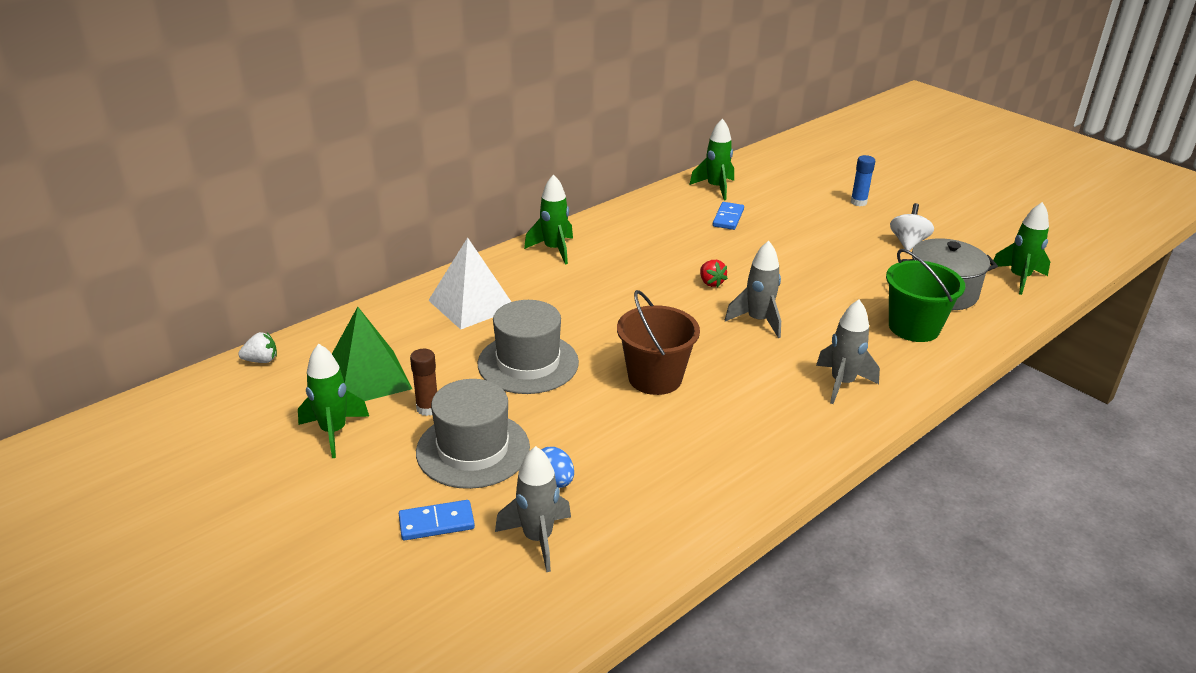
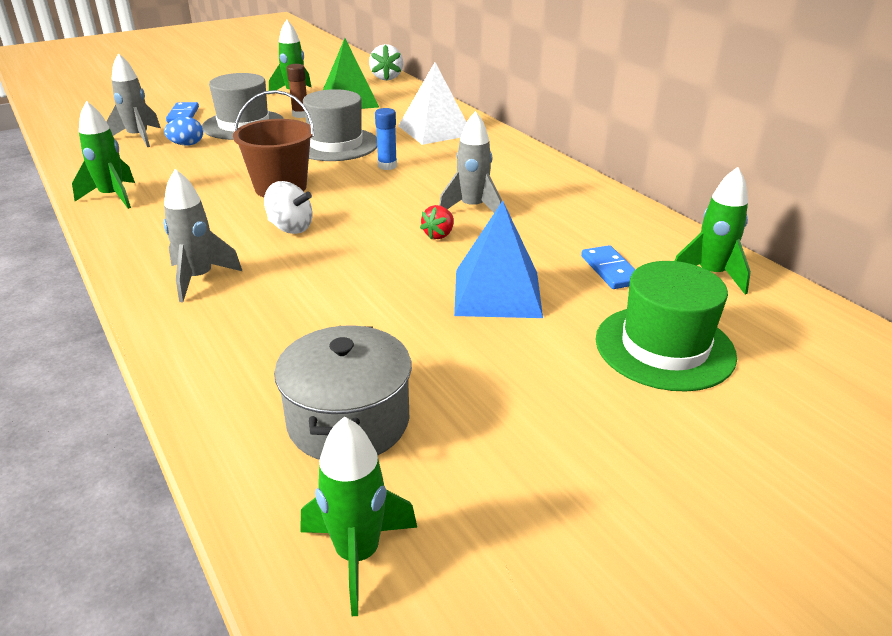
camera: 100 degrees right, 0 degrees up
(261, 360) = (386, 78): white strawberry -> white strawberry, size x1.59
(554, 250) = (528, 164): green rocket -> green rocket (113, 197)
(711, 283) = (439, 235): red strawberry -> red strawberry turned 45 degrees counterclockwise
(728, 218) = (610, 270): blue domino -> blue domino turned 45 degrees clockwise
(758, 321) = (346, 250): grey rocket -> grey rocket (472, 208)
(781, 255) = (497, 293): none -> blue pyramid
(806, 205) = (664, 347): none -> green hat
(858, 202) = (690, 413): blue glue stick -> blue glue stick (387, 166)
(908, 243) = (524, 433): white spinning top -> white spinning top (290, 228)
(914, 327) = (271, 362): green bucket -> none

